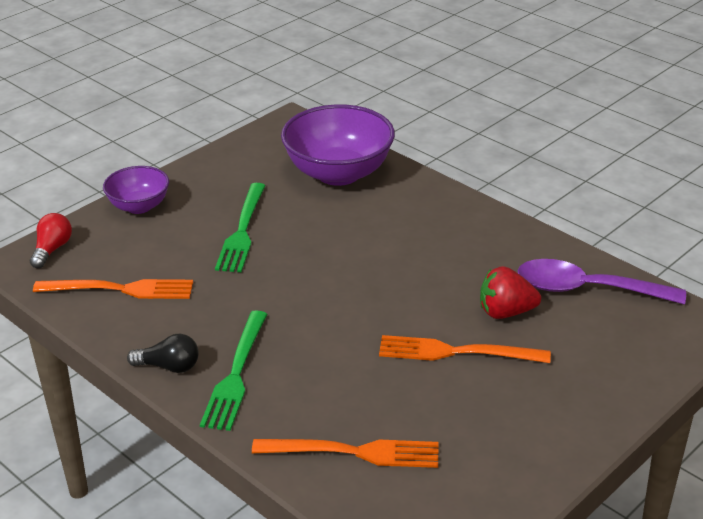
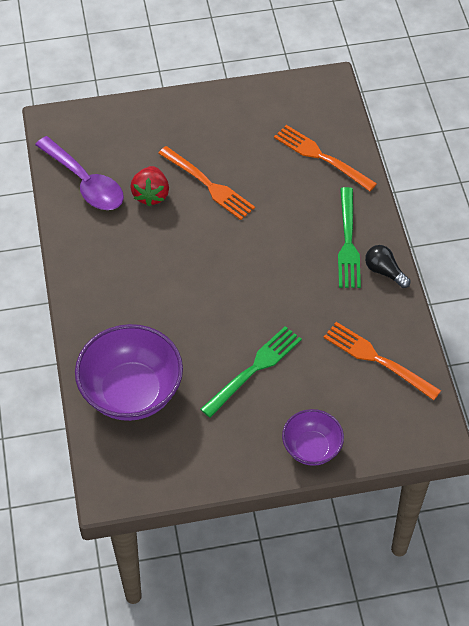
camera: 145 degrees left, 20 degrees up
(52, 249) = (405, 434): red light bulb -> none
(236, 374) = (348, 242): green fork -> green fork turned 135 degrees clockwise
(506, 312) = (151, 195): red strawberry -> red strawberry turned 60 degrees clockwise

